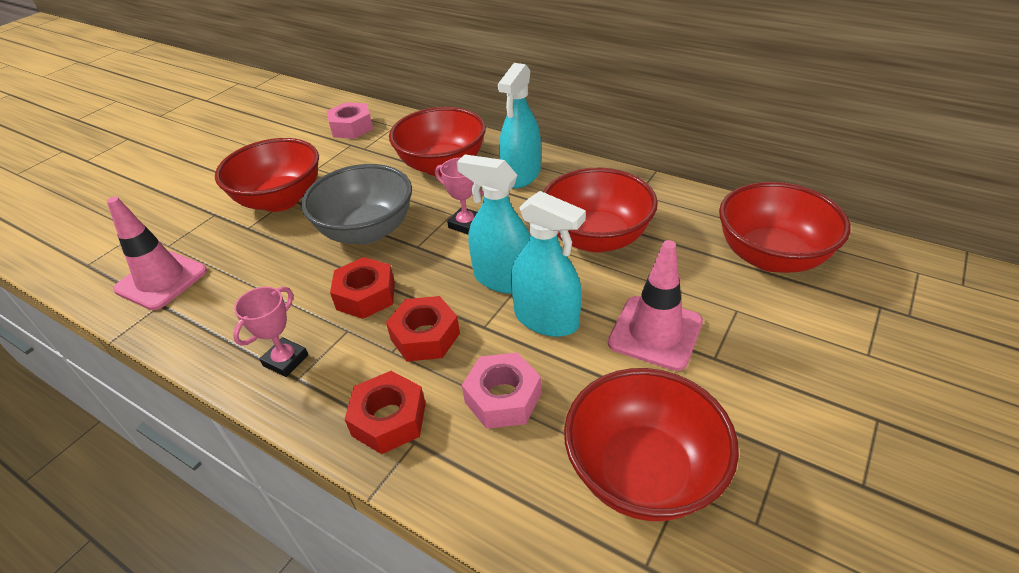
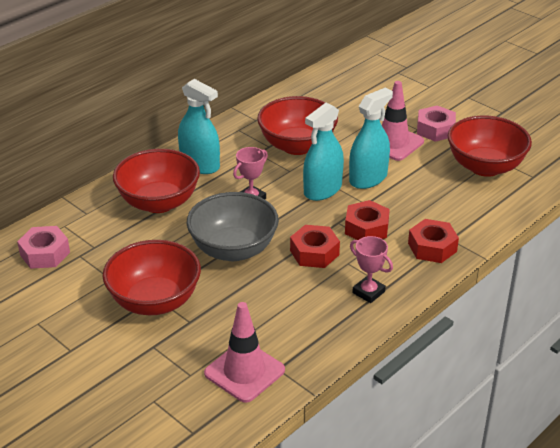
camera: 80 degrees left, 5 degrees down
(503, 398) = (427, 203): pink nut -> pink nut (435, 129)
(771, 256) = (345, 90): red bowl -> none

